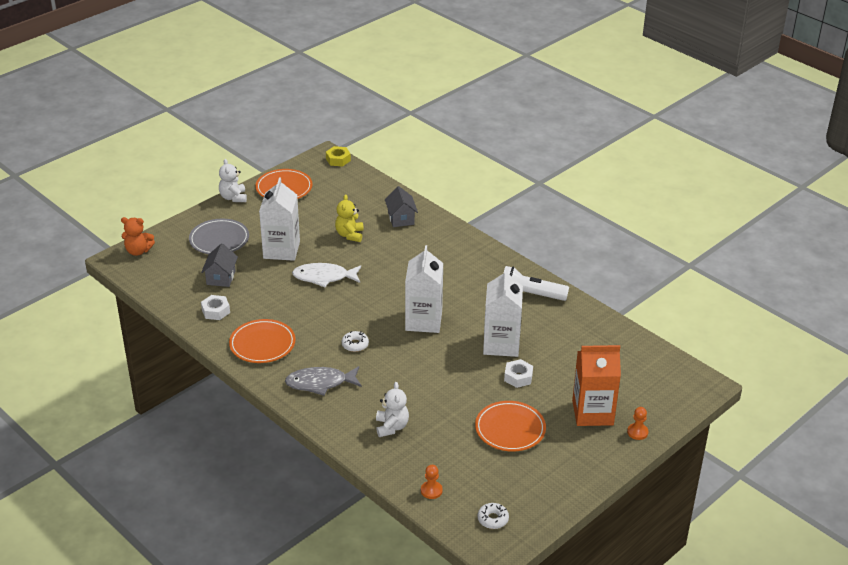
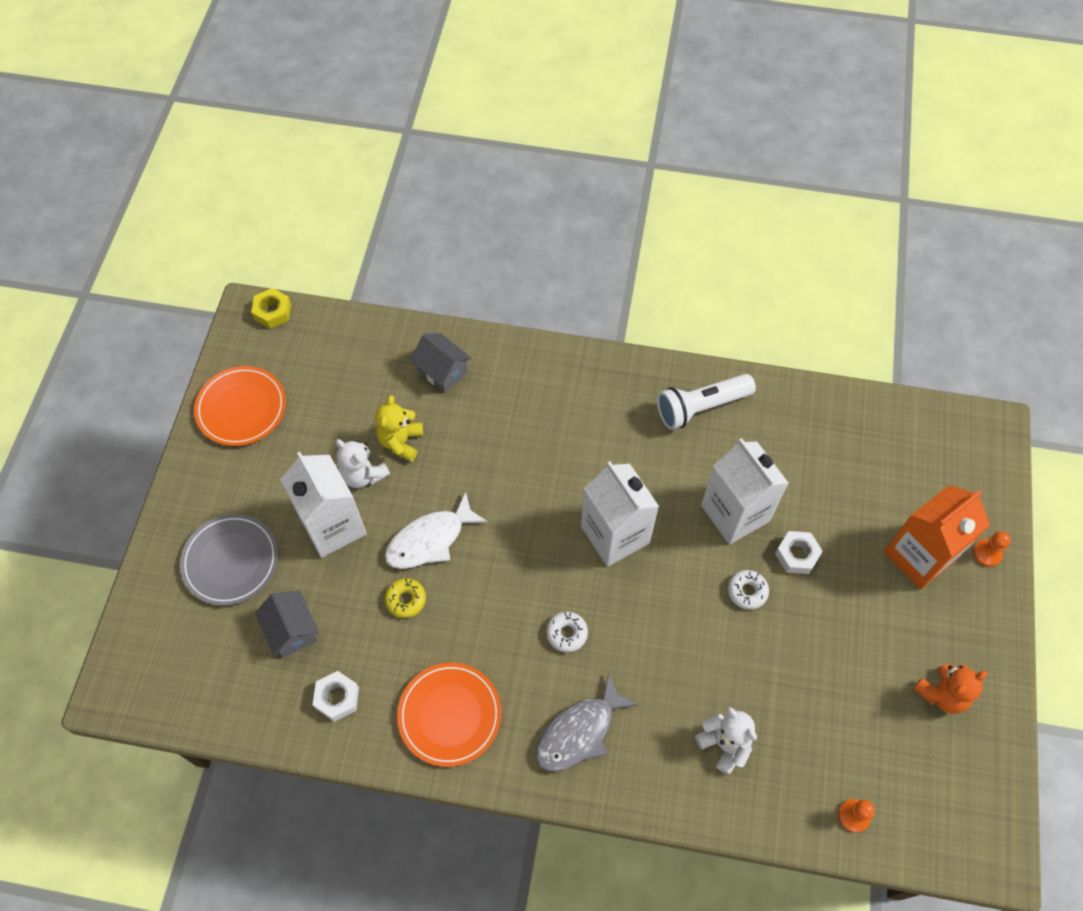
camera: 35 degrees left, 25 degrees up
(138, 251) = (130, 658): orange teddy bear -> orange teddy bear (942, 694)
(233, 198) = (184, 469): white teddy bear -> white teddy bear (363, 475)
(287, 293) = (406, 600): none -> yellow donut
(350, 235) = (401, 441): yellow teddy bear -> yellow teddy bear turned 45 degrees clockwise
(493, 519) = (954, 809): white donut -> white donut (747, 591)
(510, 429) = (856, 647): orange plate -> none

